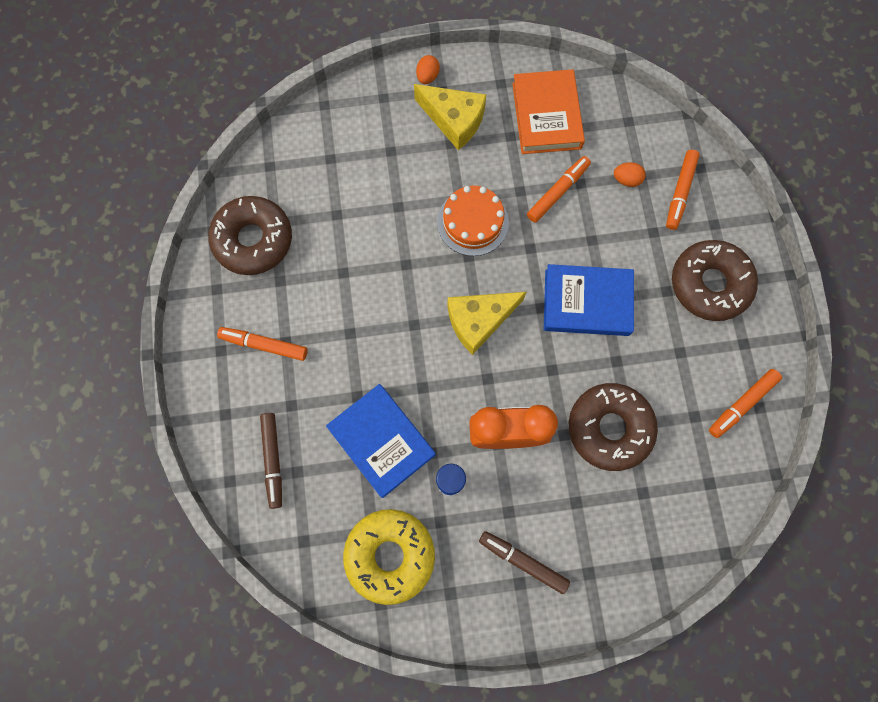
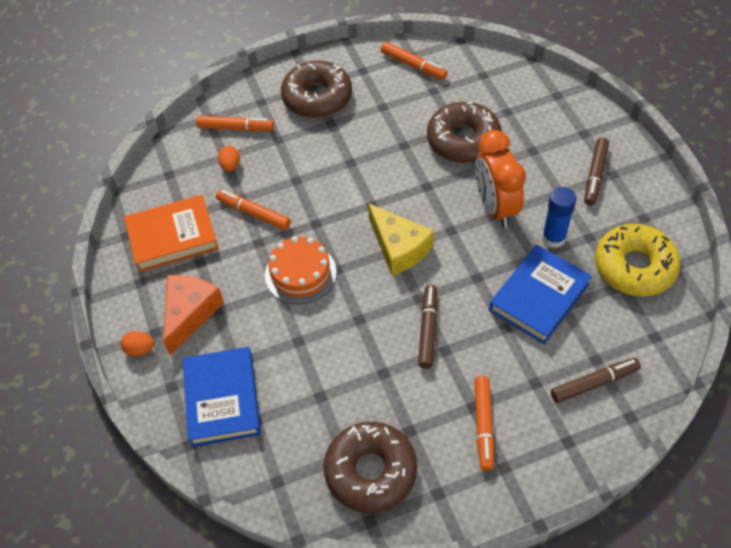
camera: 100 degrees left, 20 degrees down
(376, 323) = (428, 329): none -> brown marker
(454, 120) = (190, 313): yellow cheese -> orange cheese
(586, 302) = (357, 173): blue book -> blue book (222, 399)

